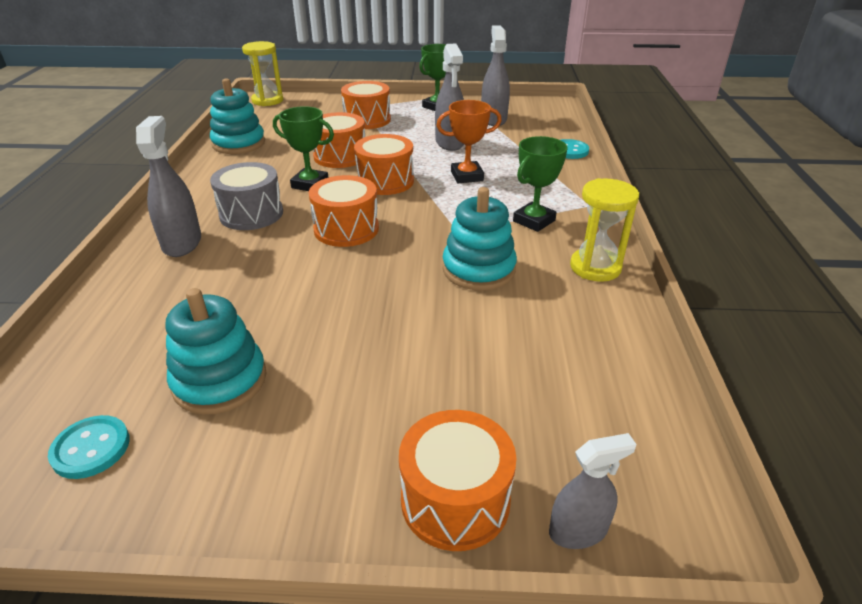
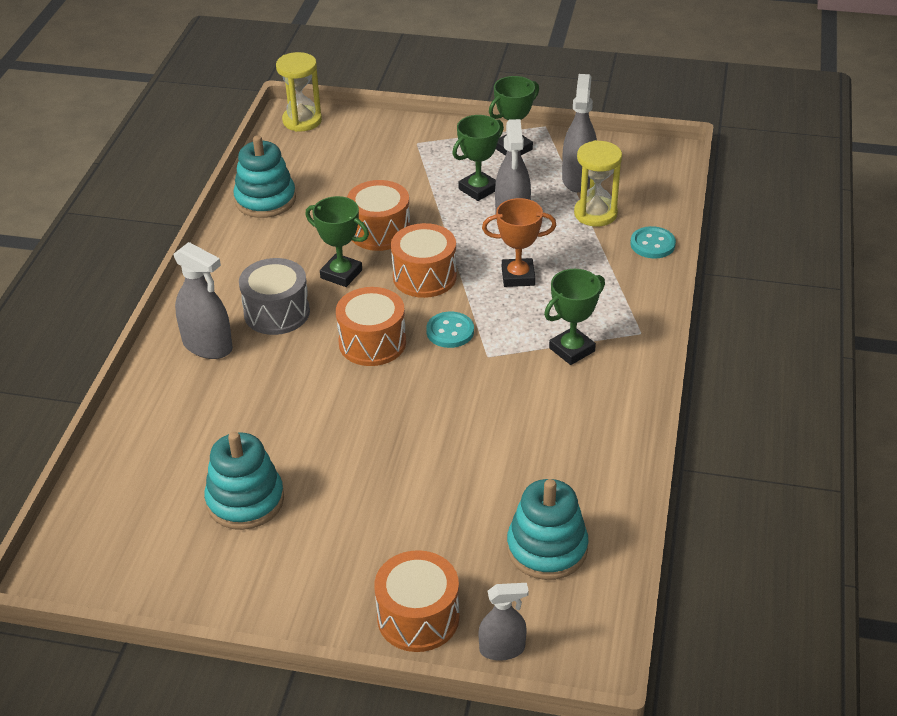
camera: 10 degrees right, 5 degrees up
(91, 448) = (148, 547): turquoise button -> turquoise button (450, 331)
(182, 243) = (207, 346): grey spray bottle -> grey spray bottle turned 120 degrees clockwise
(367, 120) = (421, 168): orange drum -> none
(416, 128) = (478, 189): none -> green trophy
(478, 269) = (495, 407): turquoise stacking toy -> turquoise stacking toy (547, 548)
(595, 267) = (613, 416): yellow hourglass -> yellow hourglass (595, 214)

